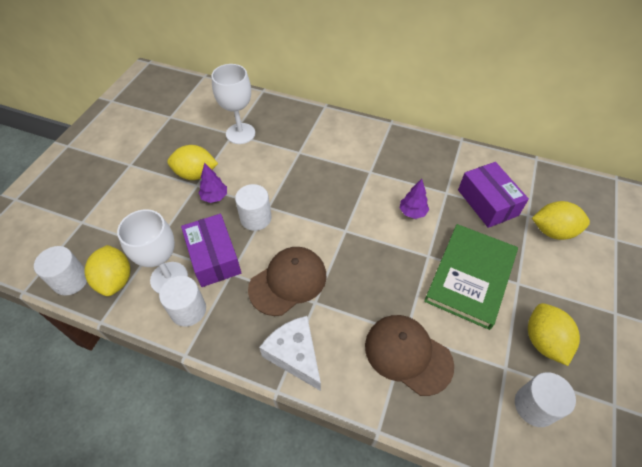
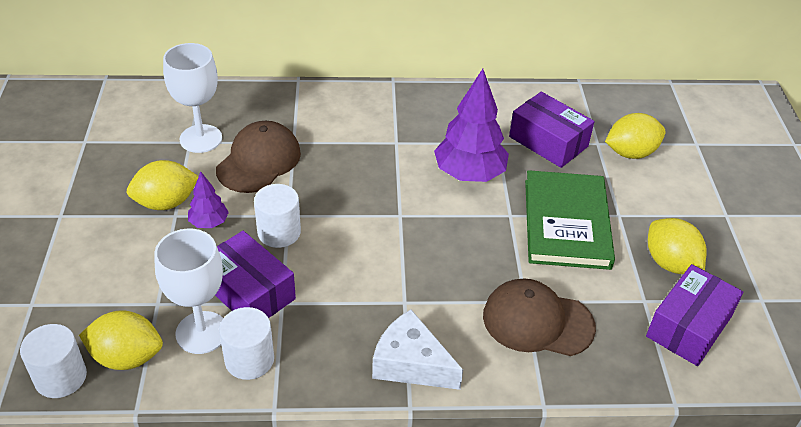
camera: 25 degrees left, 10 degrees down
(115, 280) = (127, 357): yellow lemon -> yellow lemon turned 45 degrees counterclockwise
(288, 282) = (360, 290): brown cap -> brown cap (259, 161)
(412, 212) = (469, 174): purple tree -> purple tree, size x1.97
(534, 406) = (688, 326): white cylinder -> purple box

